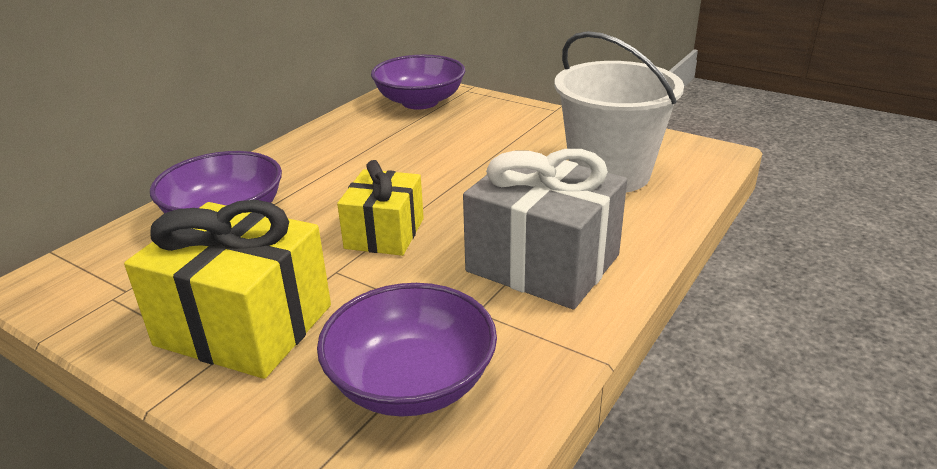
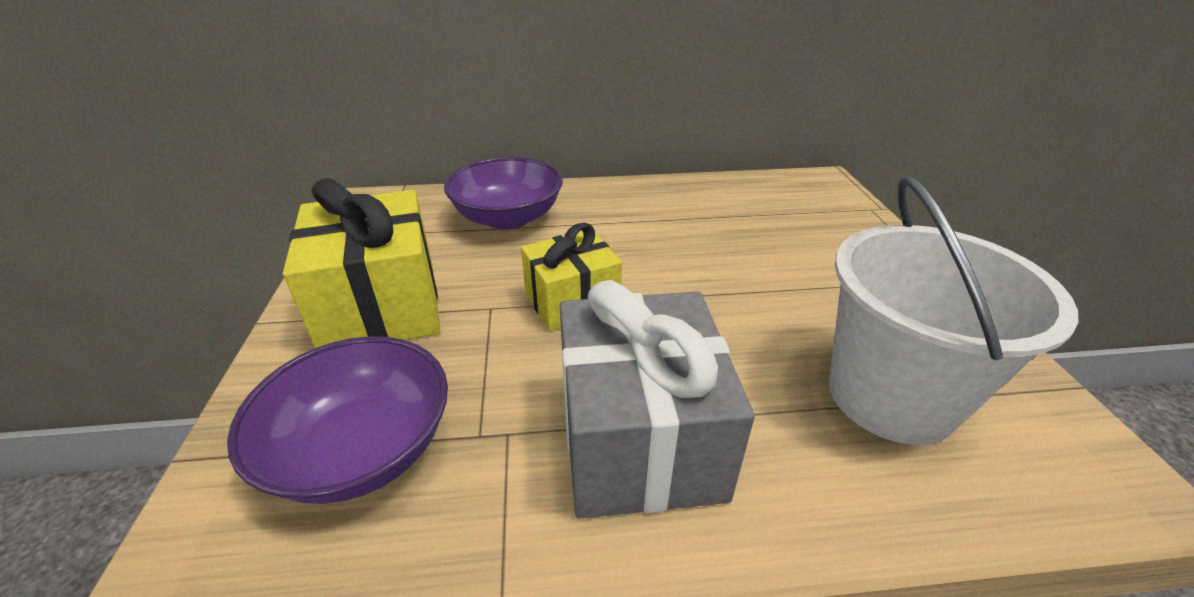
camera: 50 degrees right, 5 degrees up
(420, 102) = (803, 199): purple bowl -> none

